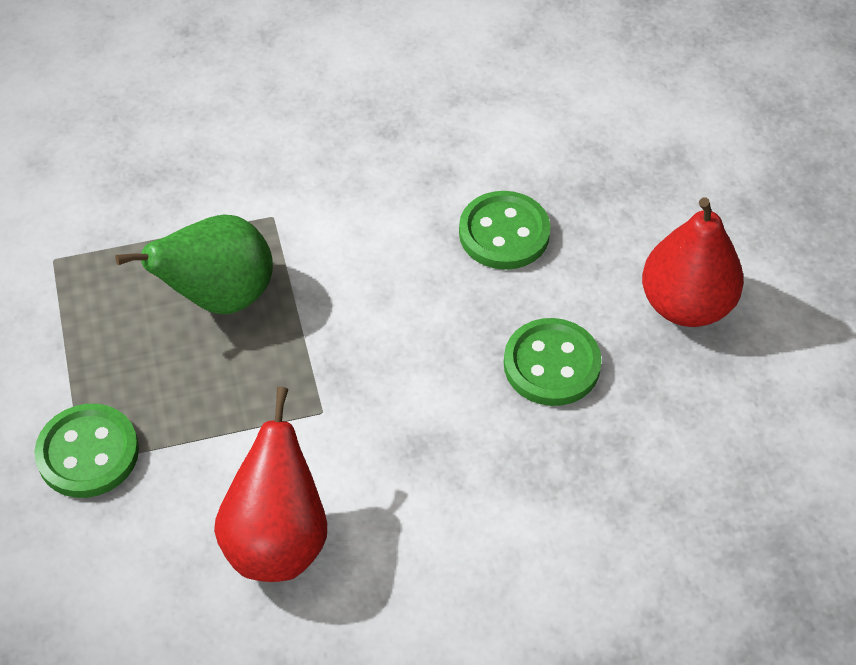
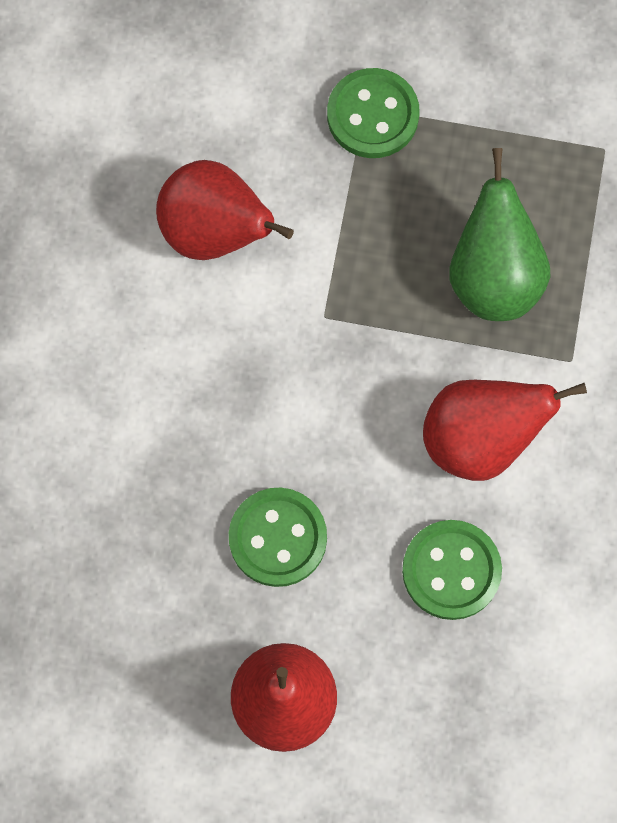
camera: 115 degrees right, 20 degrees up
(378, 254) = (480, 439): none -> red pear

